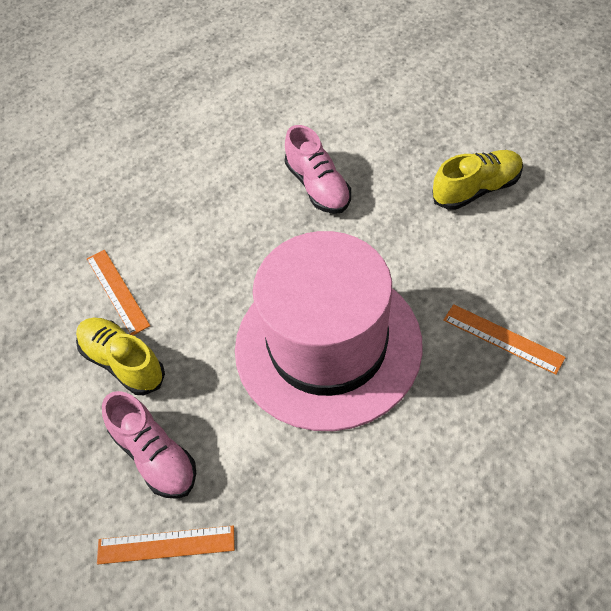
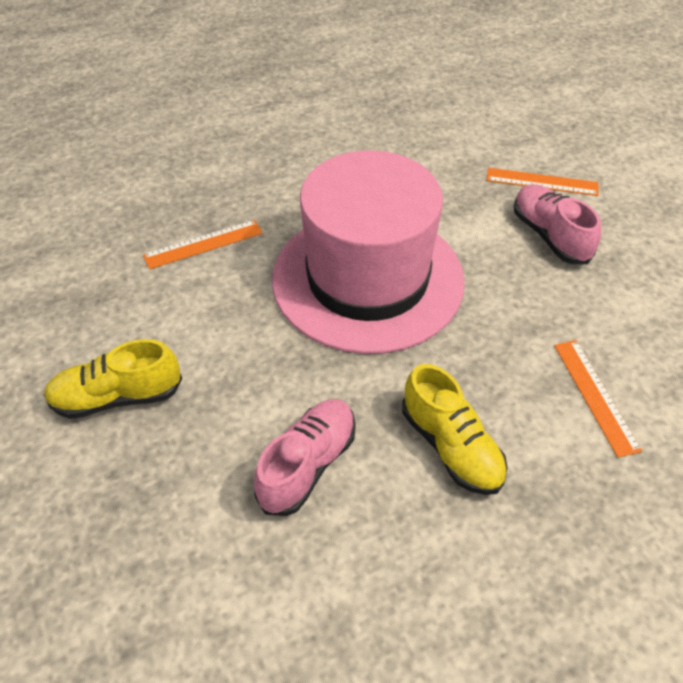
camera: 170 degrees left, 5 degrees down
(123, 362) = (584, 317): yellow shoe -> yellow shoe (451, 447)
(318, 187) = (308, 465): pink shoe -> pink shoe turned 45 degrees clockwise
(503, 338) = (203, 244): orange ruler -> orange ruler turned 75 degrees counterclockwise

